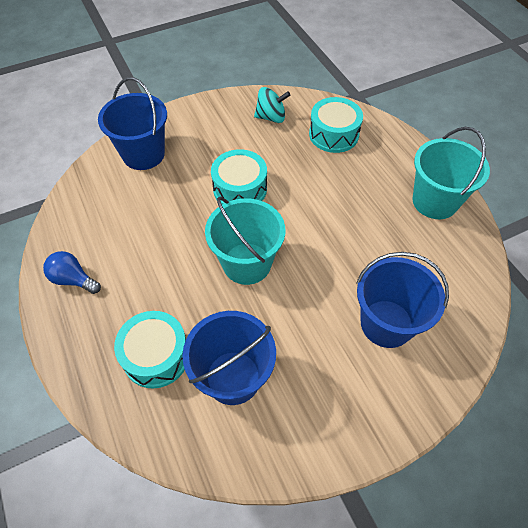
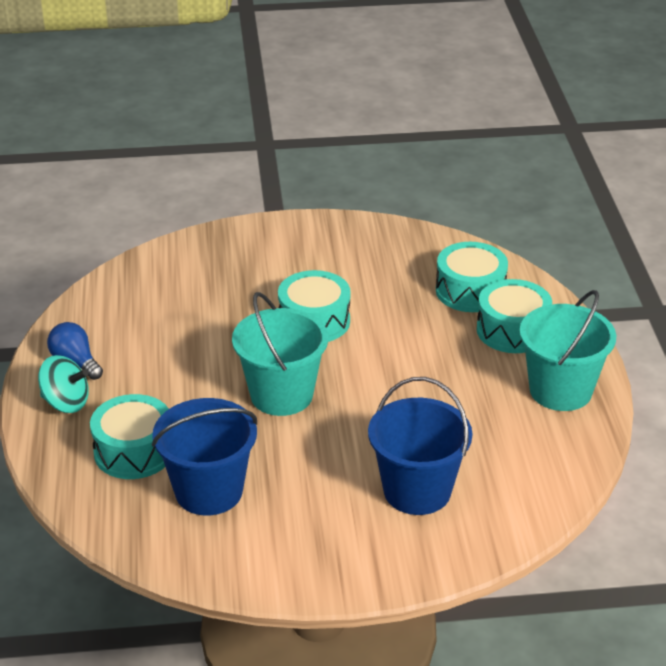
camera: 20 degrees right, 20 degrees down
(143, 154) = (214, 260): blue bucket -> none
(271, 117) = (397, 255): turquoise spinning top -> turquoise spinning top (65, 403)
(377, 159) = (512, 330): none -> turquoise drum

